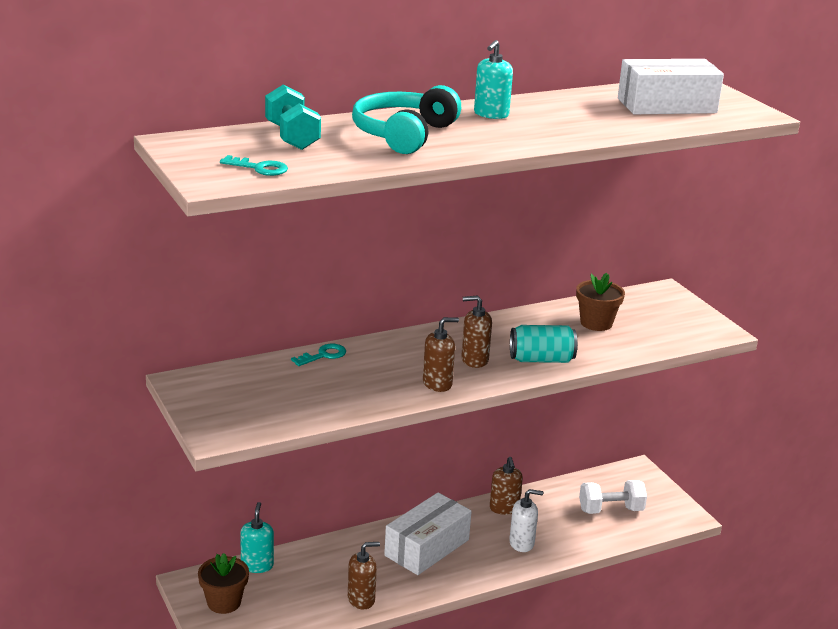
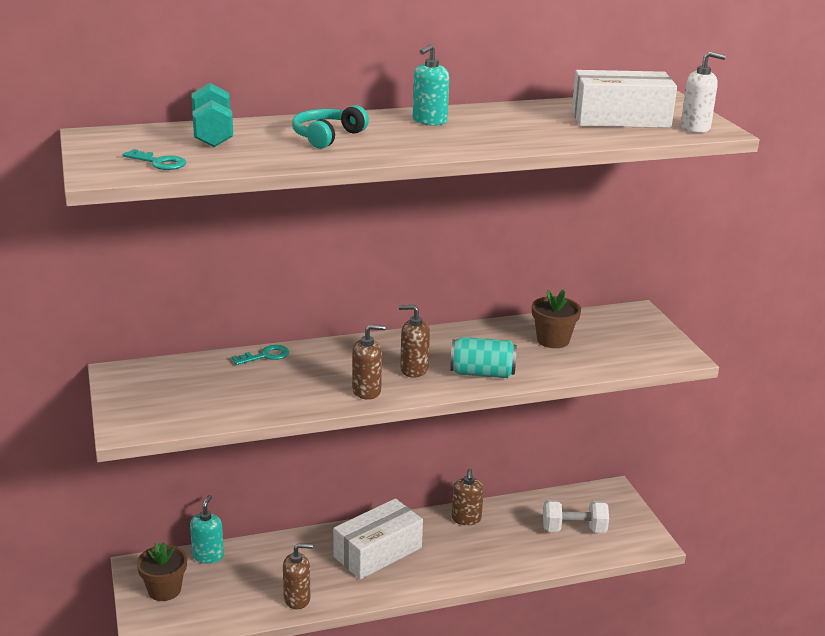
camera: 10 degrees right, 0 degrees up
(403, 134) = (327, 137): turquoise headphones -> turquoise headphones, size x0.65
(522, 543) = (473, 556): white soap dispenser -> white soap dispenser (695, 128)

